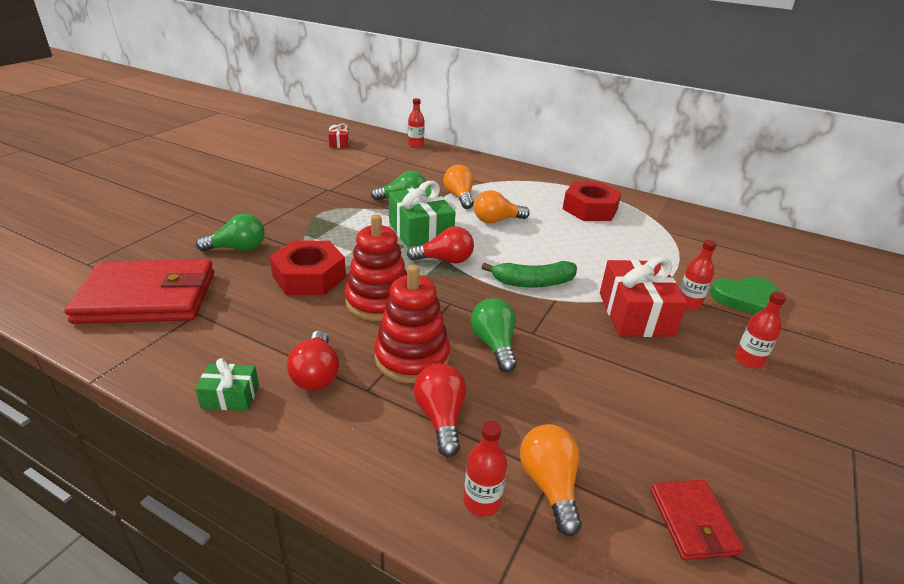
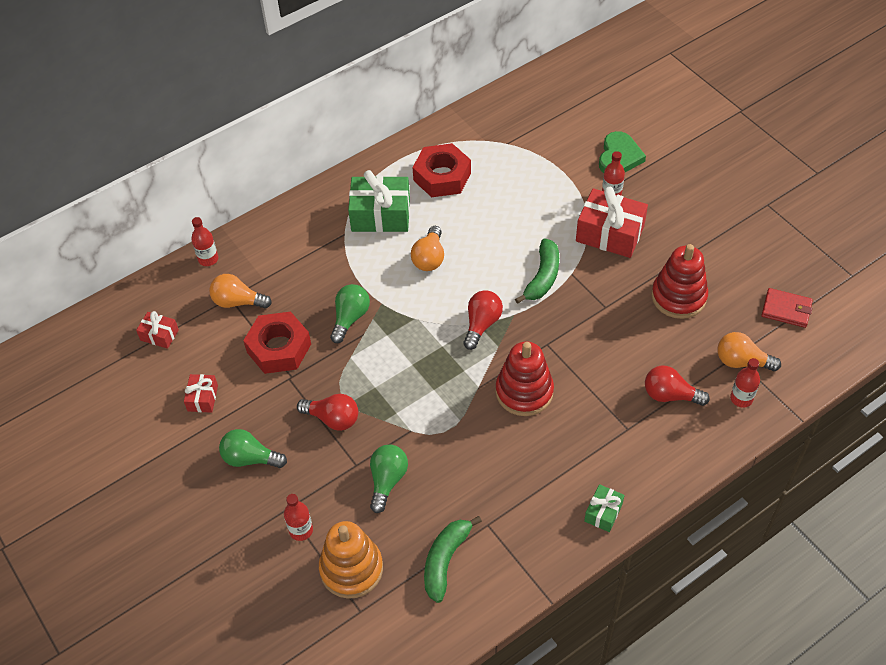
camera: 60 degrees left, 20 degrees up
(135, 250) = (351, 569): none -> orange stacking toy
(148, 297) = (445, 561): red wallet -> green banana
(292, 165) = (202, 398): none -> red gift
(309, 277) = (464, 432): red nut -> red nut (279, 348)
(316, 374) = (599, 455): red light bulb -> red light bulb (333, 419)
(412, 358) = (604, 392): red stacking toy -> red stacking toy (678, 297)
(420, 232) = (424, 326): green gift -> green gift (380, 215)
(459, 197) = (366, 268): orange light bulb -> orange light bulb (238, 302)
(494, 345) = (609, 336): green light bulb -> green light bulb (250, 458)
(748, 360) = (682, 201): red bottle -> red bottle (301, 530)

